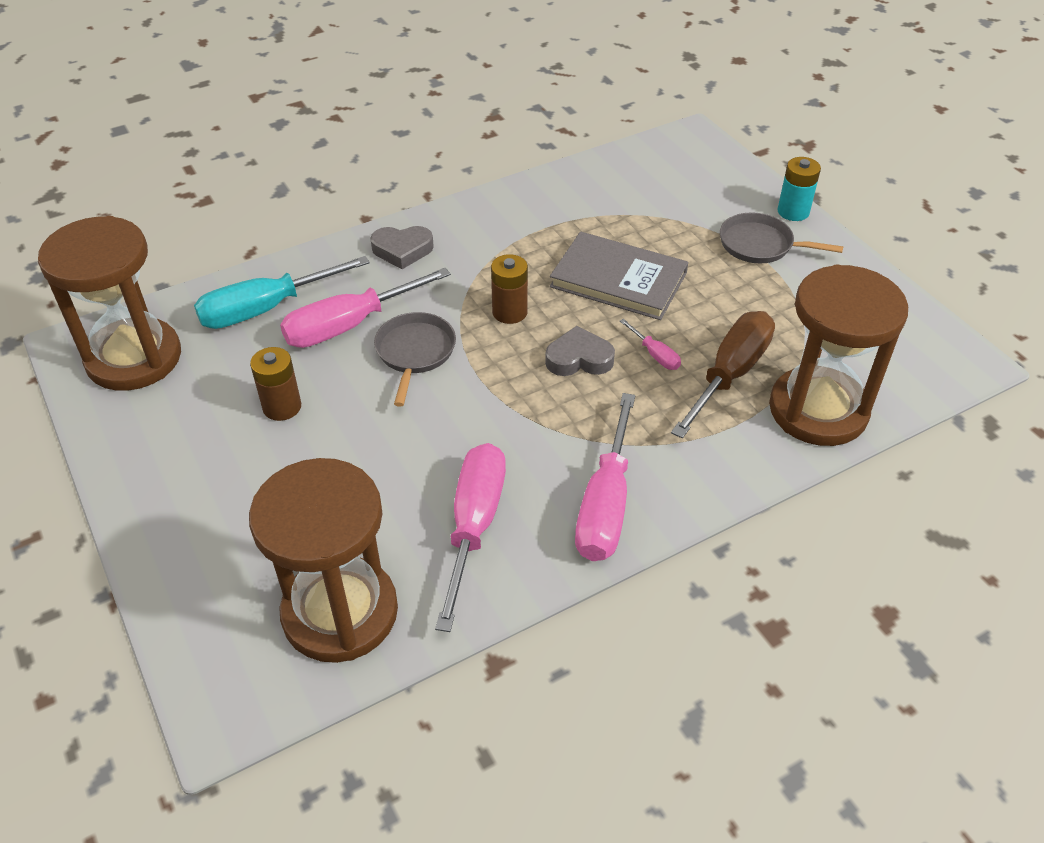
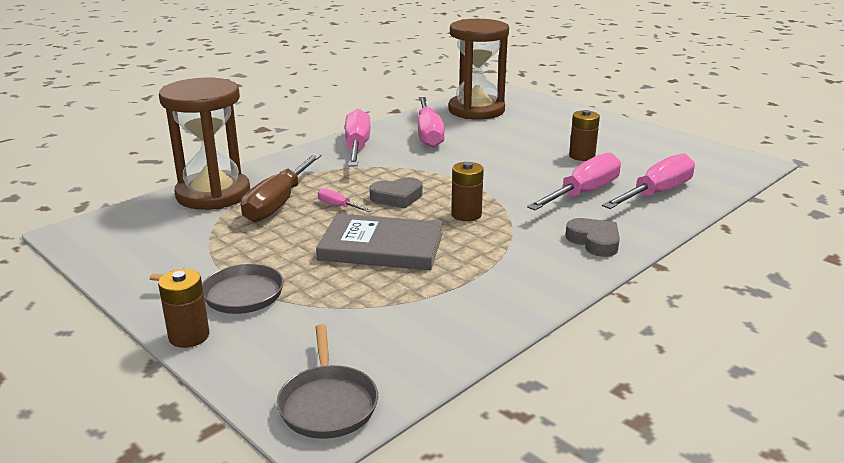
camera: 165 degrees right, 20 degrees down
(134, 358) = (706, 162): brown hourglass -> none
(266, 309) = (656, 193): turquoise screwdriver -> pink screwdriver
(402, 250) = (594, 241): grey heart -> grey heart turned 75 degrees clockwise
(415, 352) = (521, 186): grey pan -> grey pan (328, 404)
(793, 211) = (189, 336): turquoise battery -> brown battery

